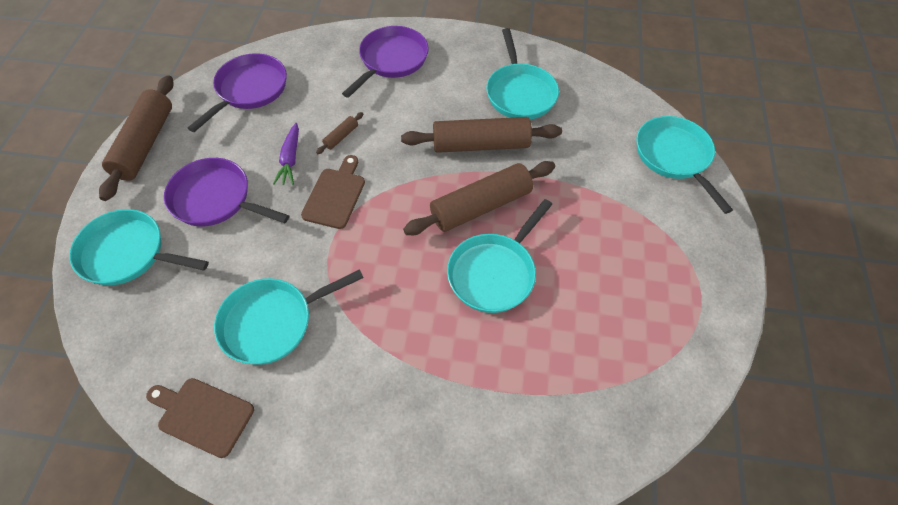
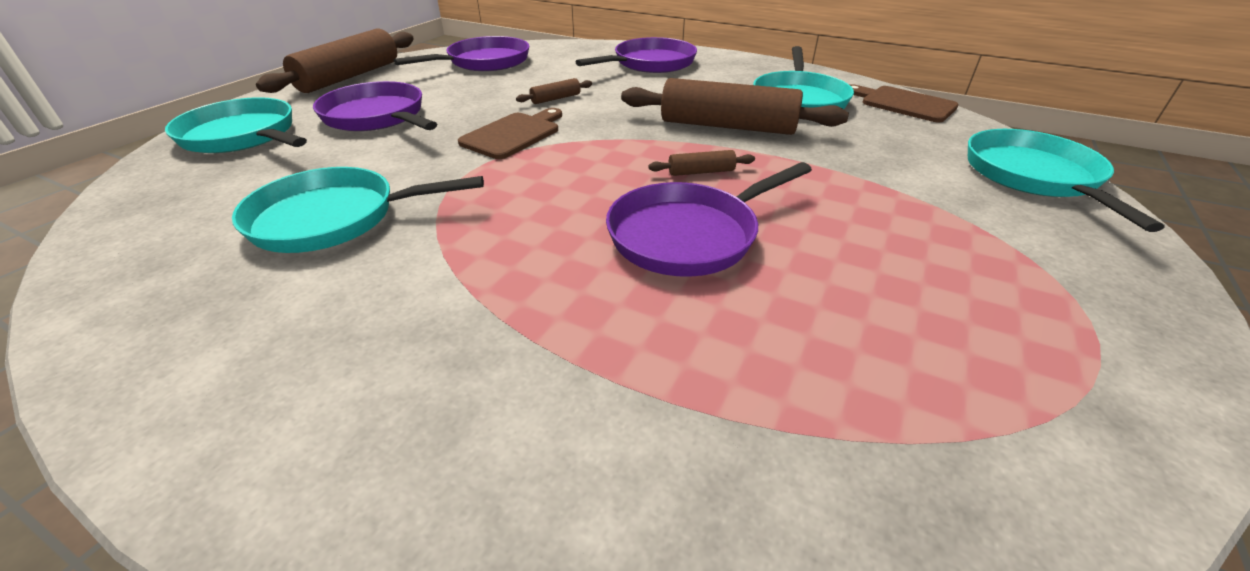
camera: 20 degrees right, 20 degrees down
(202, 415) = (138, 288): brown cutting board -> brown cutting board (903, 104)
(290, 159) = (485, 104): purple carrot -> none
(480, 206) = (701, 172): brown rolling pin -> brown rolling pin, size x0.42
(494, 272) = (689, 235): turquoise pan -> purple pan

